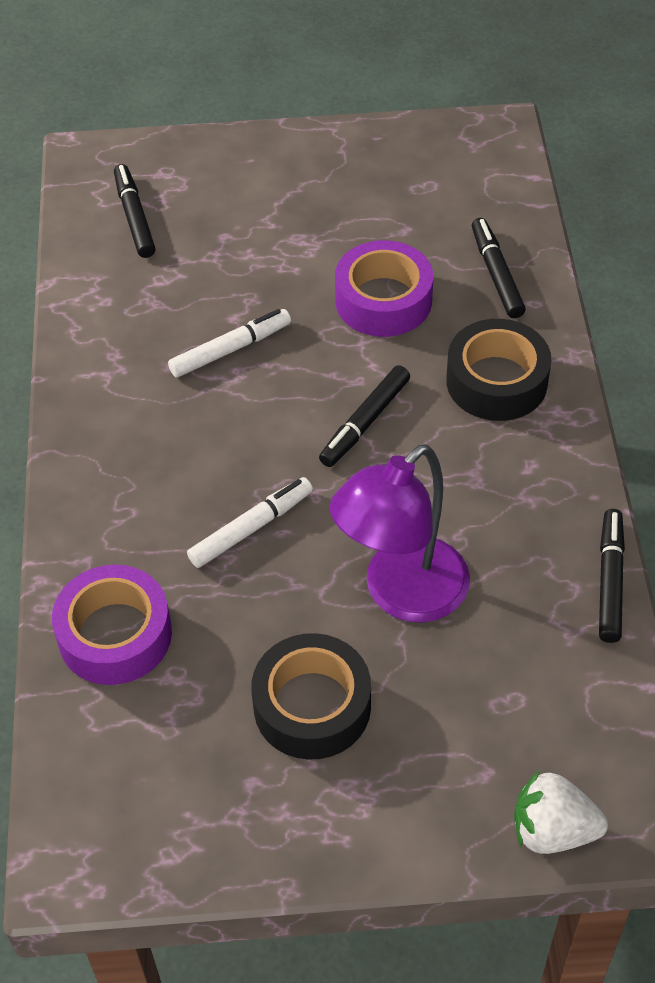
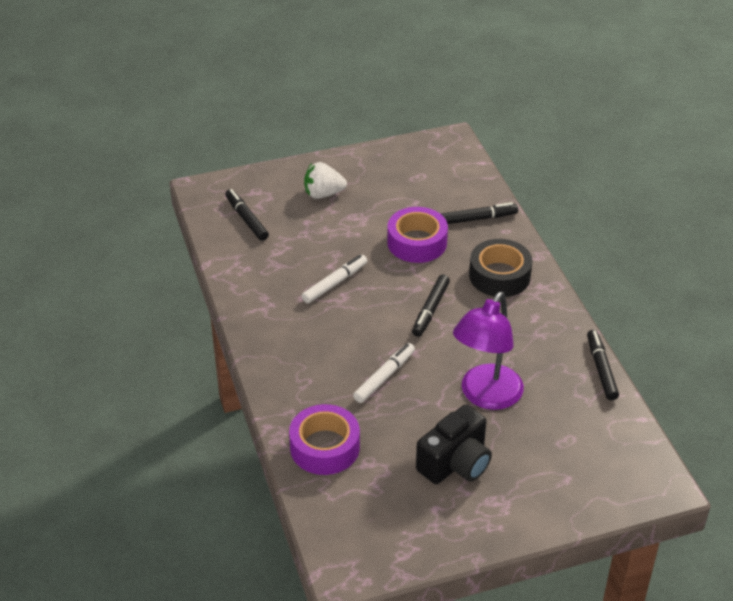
camera: 15 degrees left, 10 degrees down
(312, 706) = (455, 463): black tape -> black camera
(496, 274) = (478, 218): black marker -> black marker turned 105 degrees clockwise
(552, 830) = (614, 500): white strawberry -> white strawberry (323, 194)

